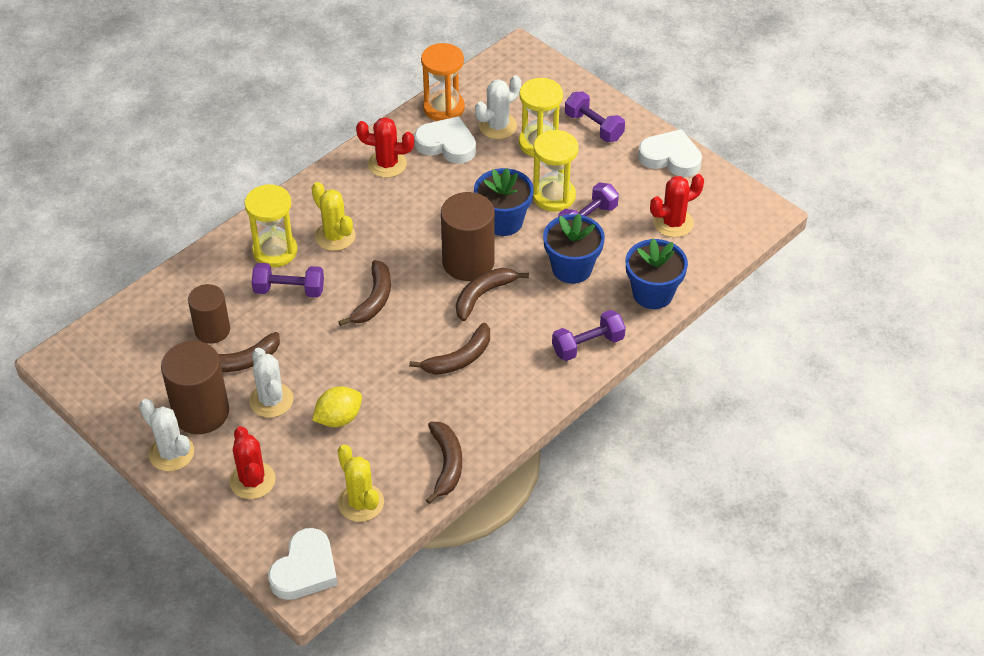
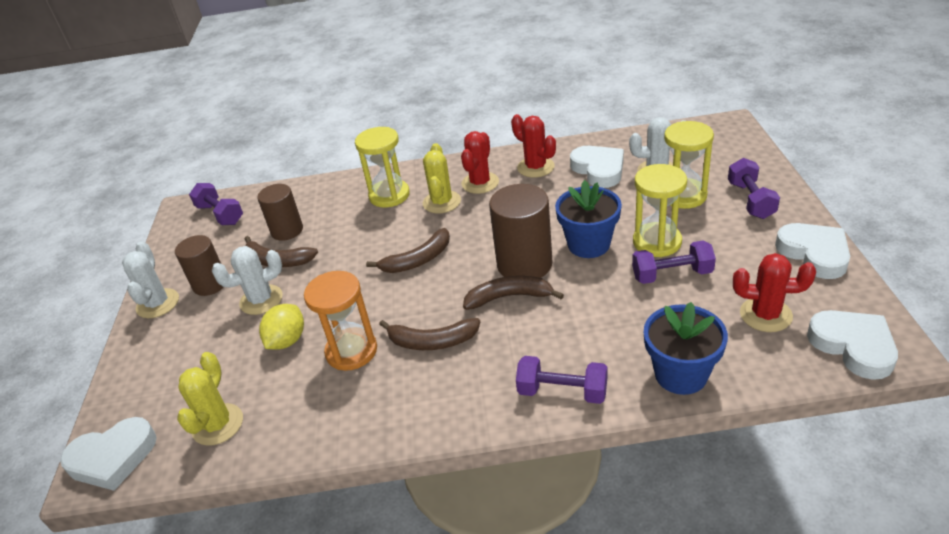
camera: 45 degrees right, 10 degrees down
(201, 412) = (210, 284): brown cylinder -> brown cylinder, size x0.66
(252, 480) = (175, 355): red cactus -> red cactus (480, 183)
(271, 400) = (261, 300): white cactus -> white cactus turned 45 degrees clockwise
(289, 290) = (367, 226): purple dumbbell -> purple dumbbell (220, 214)
(339, 418) = (287, 340): yellow lemon -> yellow lemon turned 75 degrees counterclockwise
(444, 108) = (622, 144): orange hourglass -> orange hourglass (351, 351)
(446, 464) = (318, 433): brown banana -> none
(572, 268) = (615, 311): blue flower pot -> none
(740, 221) = (853, 346): none -> white heart

